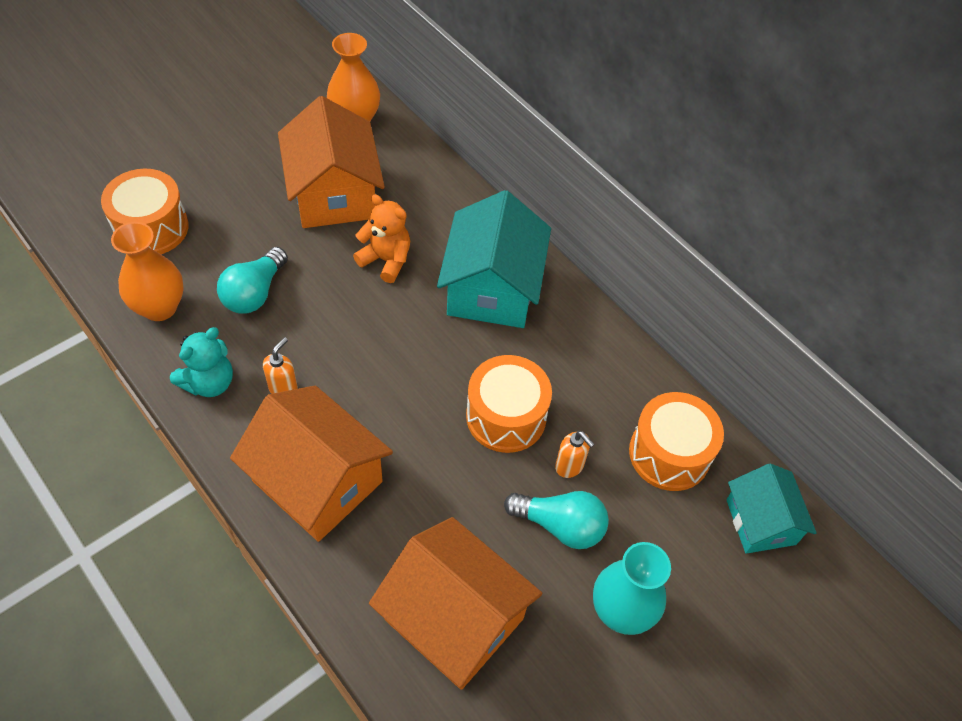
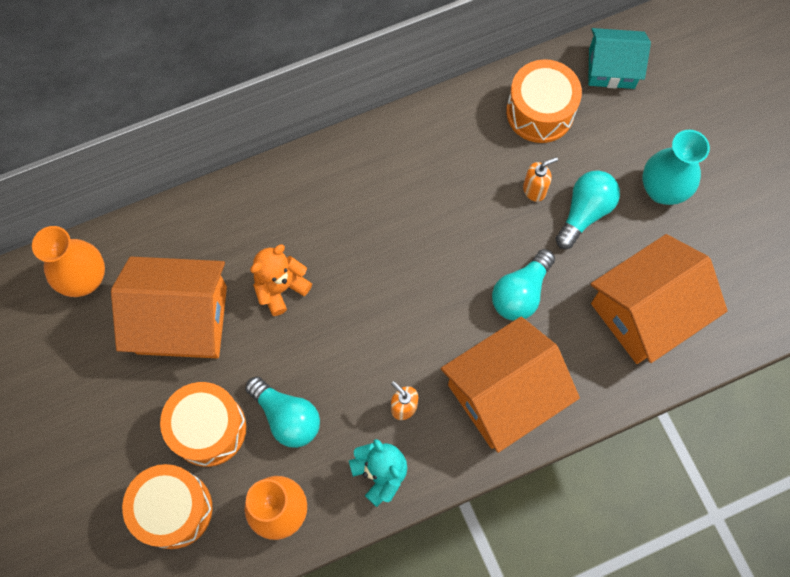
camera: 70 degrees left, 15 degrees up
(439, 475) = (520, 293): none -> turquoise light bulb
(492, 288) = (339, 202): turquoise house -> none
(506, 416) = (476, 226): orange drum -> orange drum (208, 429)

